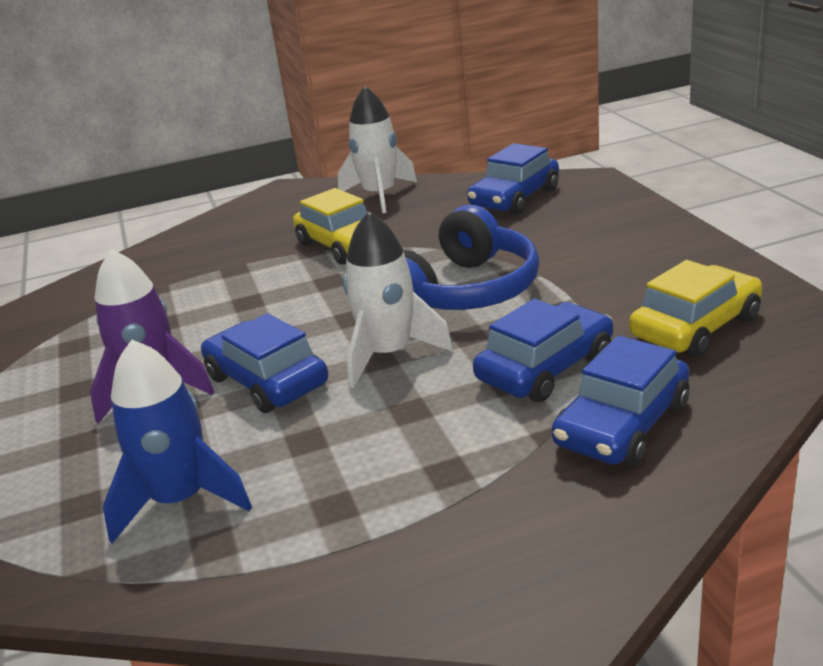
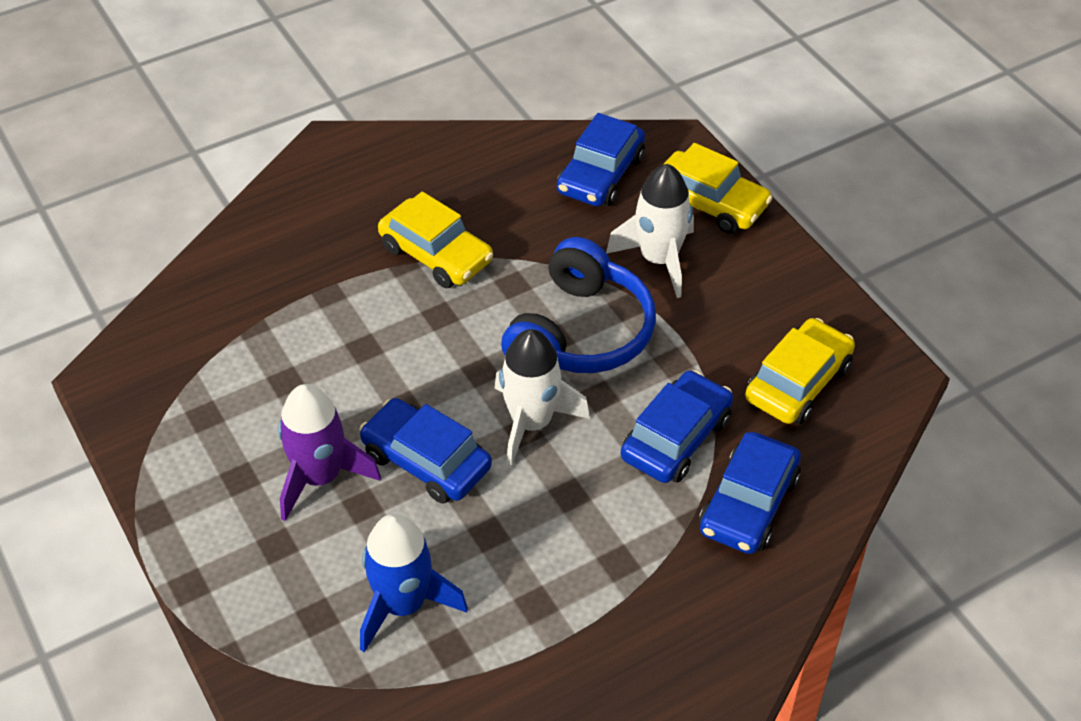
camera: 15 degrees left, 20 degrees up
(380, 195) = (449, 163): white rocket -> white rocket (659, 259)
(617, 211) = (710, 203): none -> yellow car

